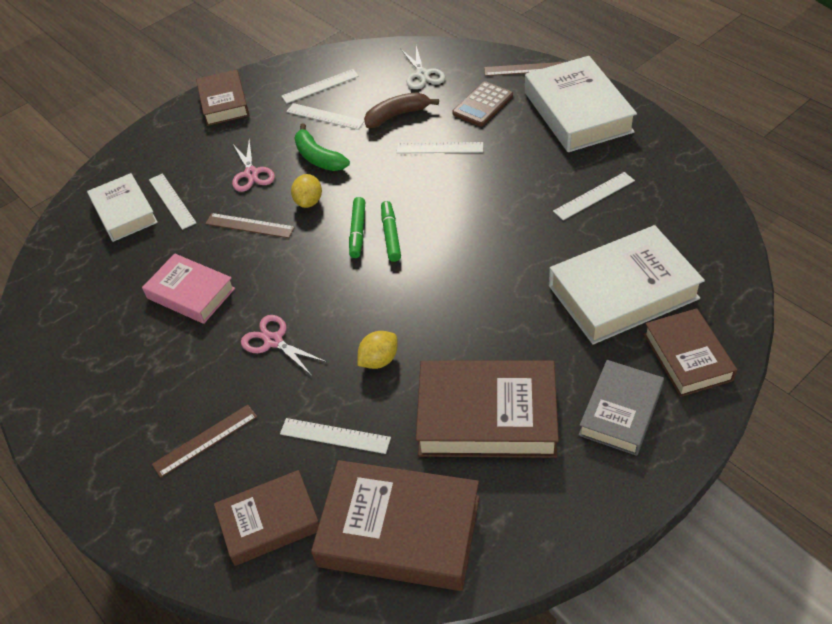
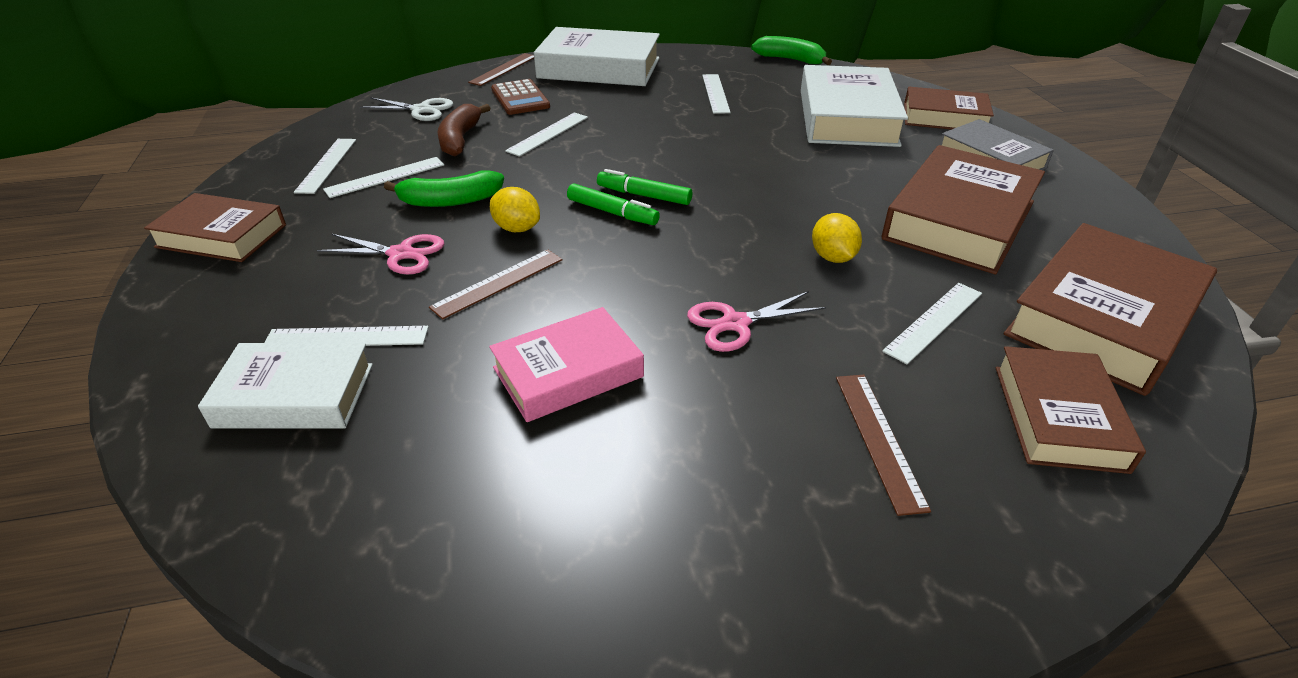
camera: 65 degrees left, 10 degrees down
(722, 210) = (790, 60): none -> green banana

